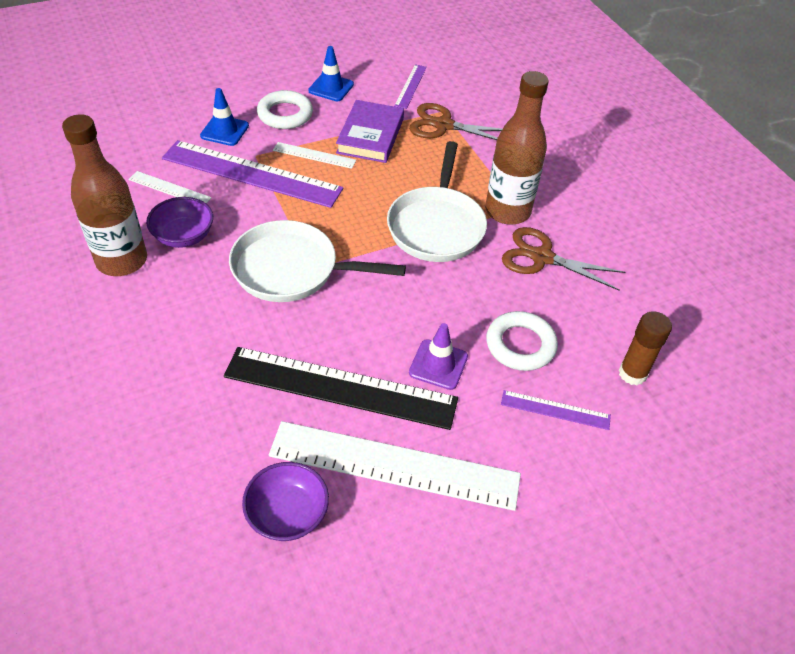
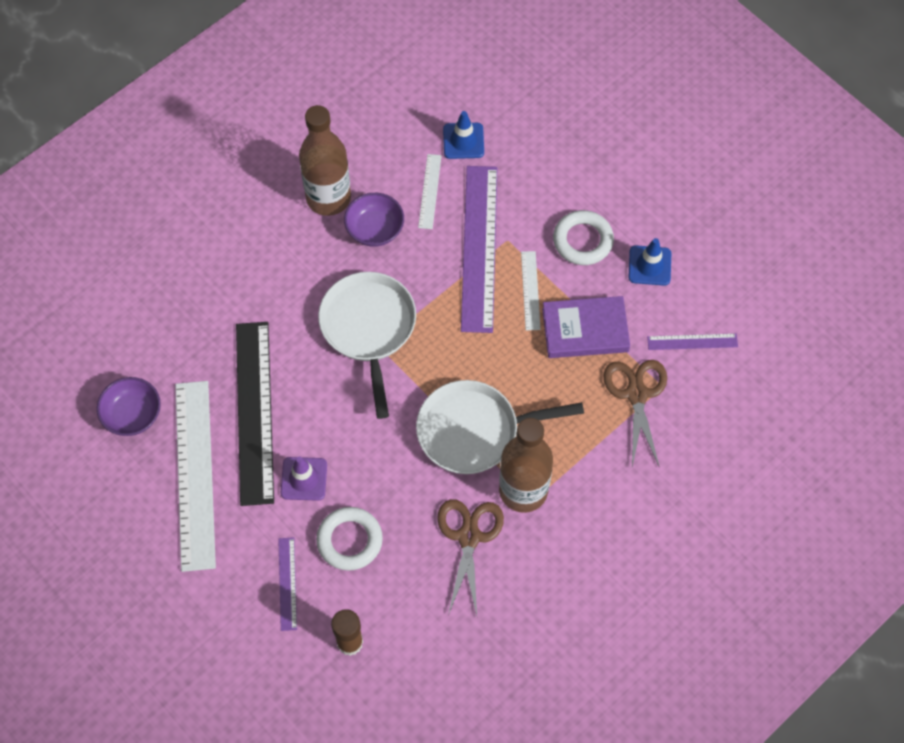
camera: 75 degrees right, 15 degrees up
(224, 131) = (531, 199): blue traffic cone -> blue traffic cone (463, 141)

